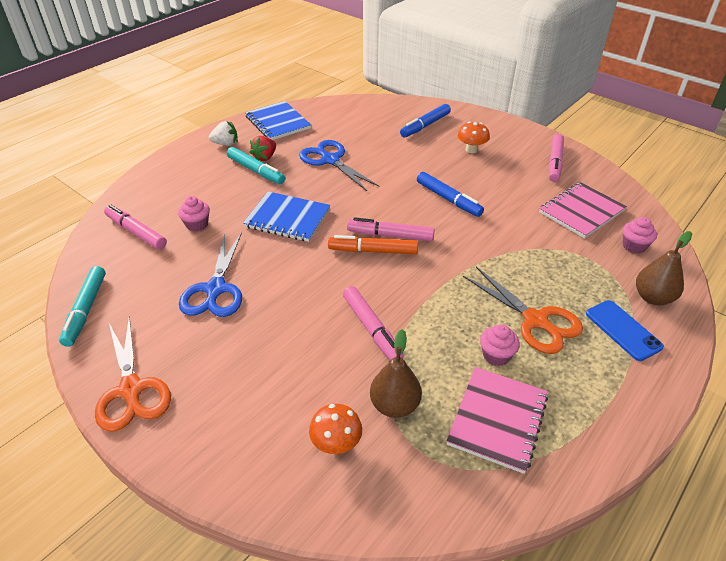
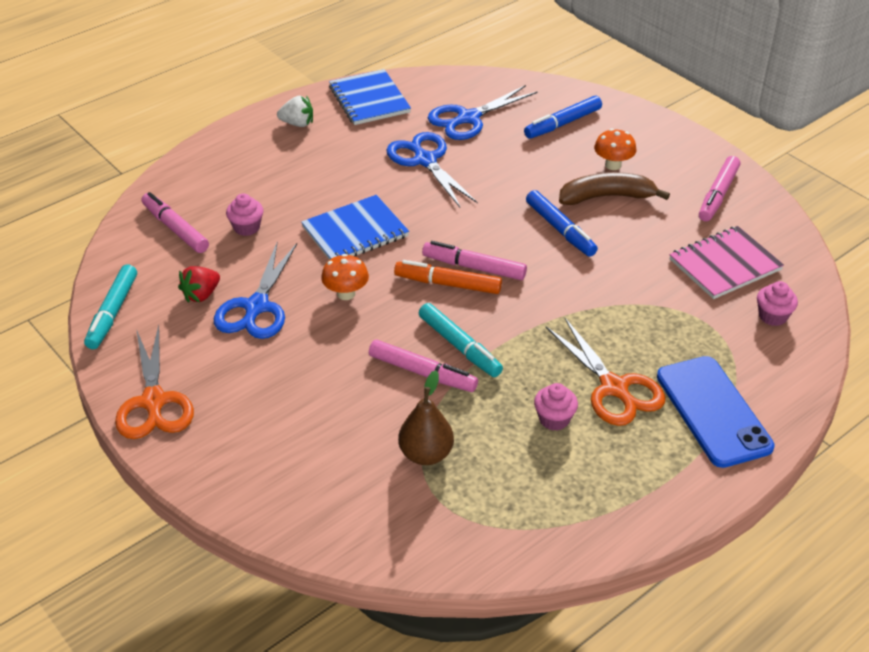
camera: 10 degrees right, 0 degrees up
(256, 171) = (328, 165): turquoise marker -> turquoise marker (459, 346)
(265, 157) = (343, 148): red strawberry -> red strawberry (201, 295)
(287, 218) = (355, 232): blue notebook -> blue notebook turned 60 degrees counterclockwise
(336, 443) = (355, 482): orange mushroom -> orange mushroom (346, 294)
(355, 128) = (468, 118): none -> blue scissors
(372, 329) = (422, 373): pink marker -> pink marker turned 45 degrees counterclockwise
(475, 172) = (606, 197): none -> brown banana
(497, 419) = (532, 483): pink notebook -> none
(623, 330) = (713, 411): blue phone -> blue phone, size x1.57
(653, 297) = (766, 380): brown pear -> none

